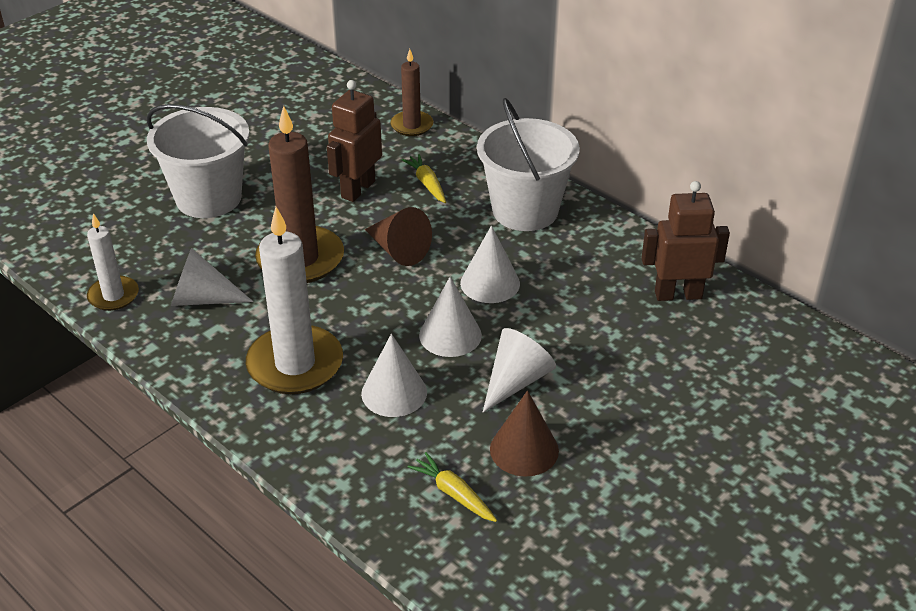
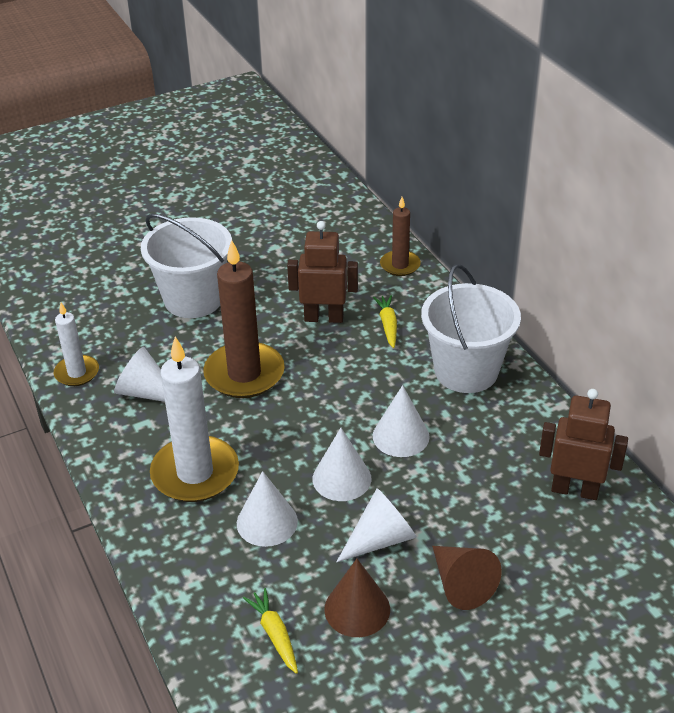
camera: 20 degrees right, 0 degrees up
(357, 189) = (324, 317): brown robot -> brown robot turned 45 degrees clockwise
(398, 250) = (333, 384): brown cone -> brown cone (461, 584)

